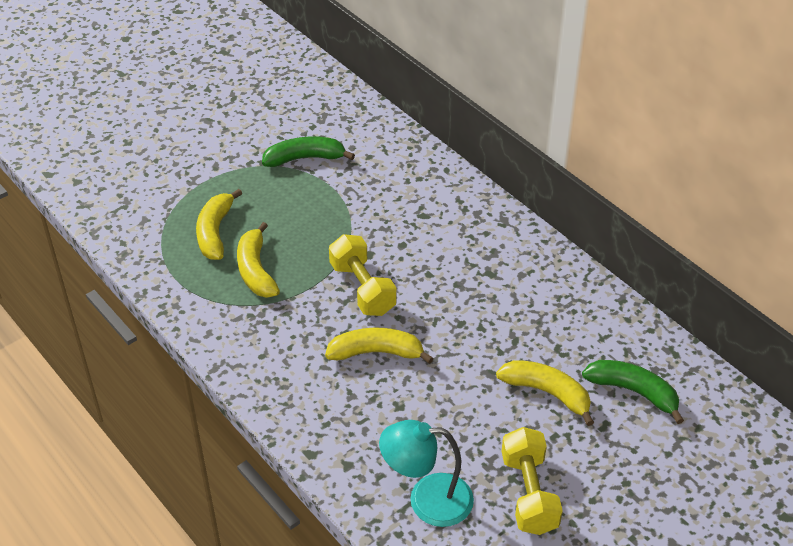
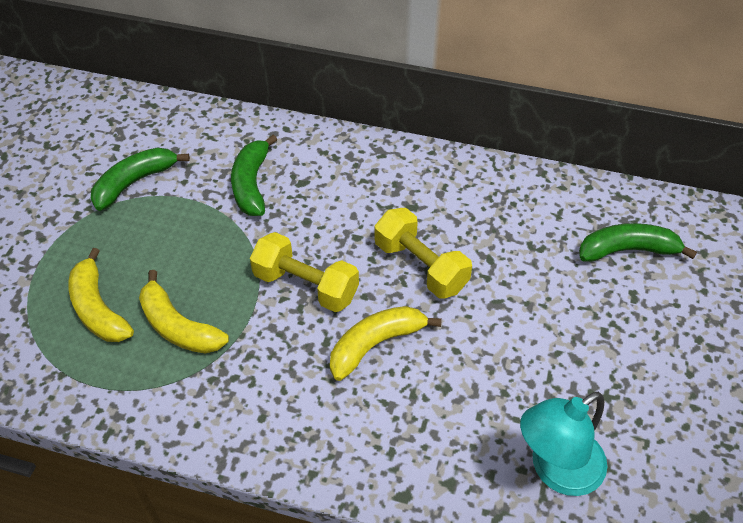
camera: 35 degrees left, 5 degrees up
(385, 199) = (251, 184): none -> green banana
(529, 493) = (635, 402): yellow dumbbell -> yellow dumbbell (420, 266)
(547, 393) = (561, 293): yellow banana -> none

